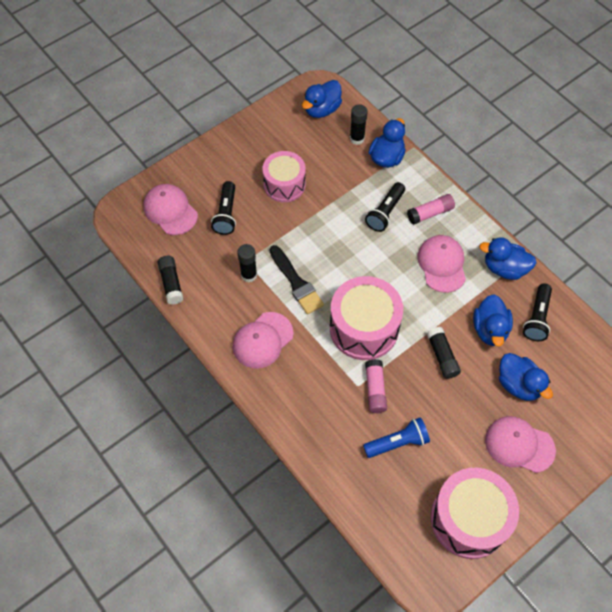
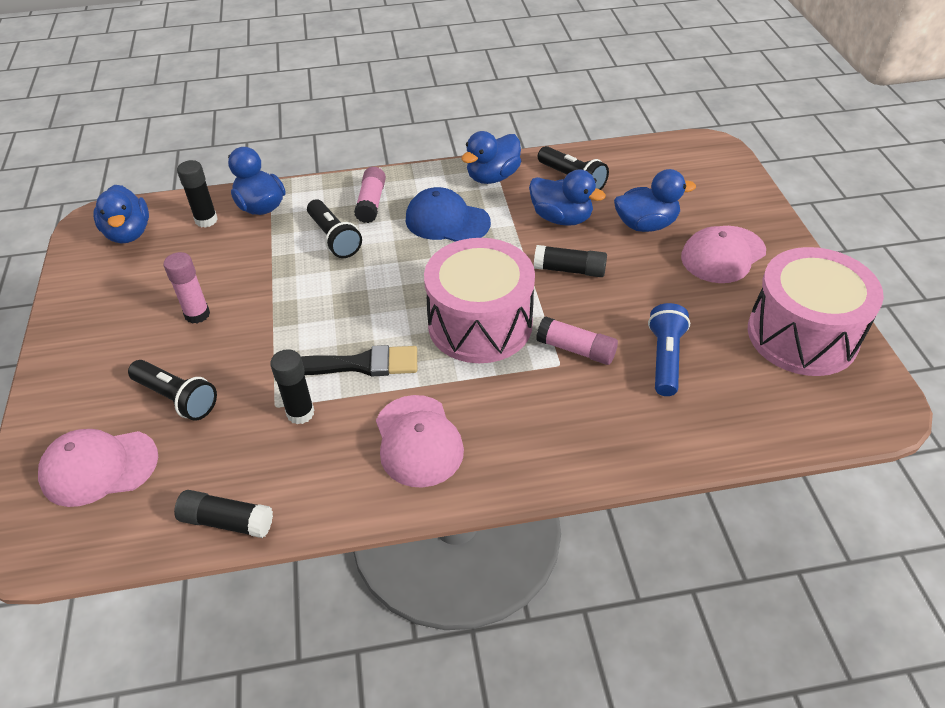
camera: 60 degrees left, 15 degrees down
(284, 184) = (197, 314): pink drum -> pink glue stick
(442, 264) = (447, 221): pink cap -> blue cap

